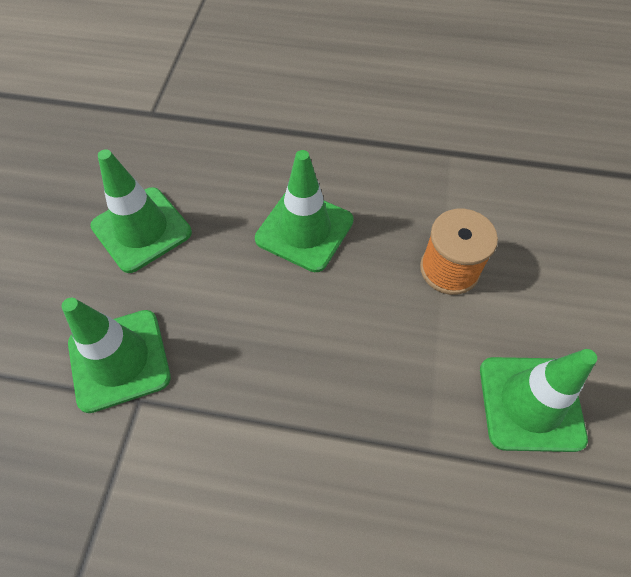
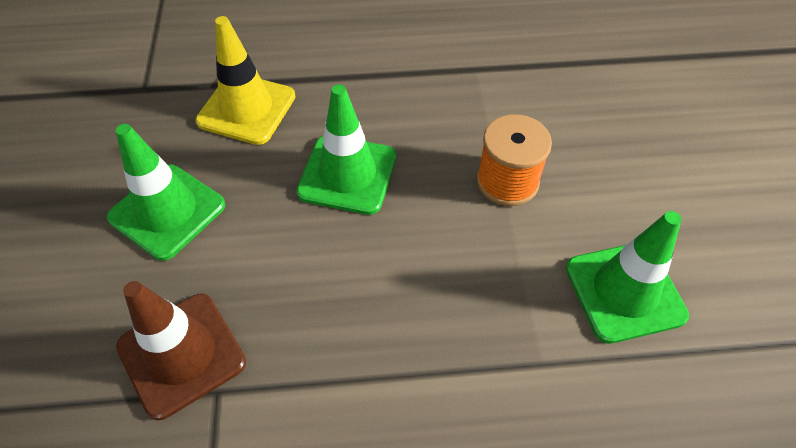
camera: 15 degrees left, 5 degrees down
(119, 360) = (181, 354): green traffic cone -> brown traffic cone
(233, 149) = (246, 109): none -> yellow traffic cone

